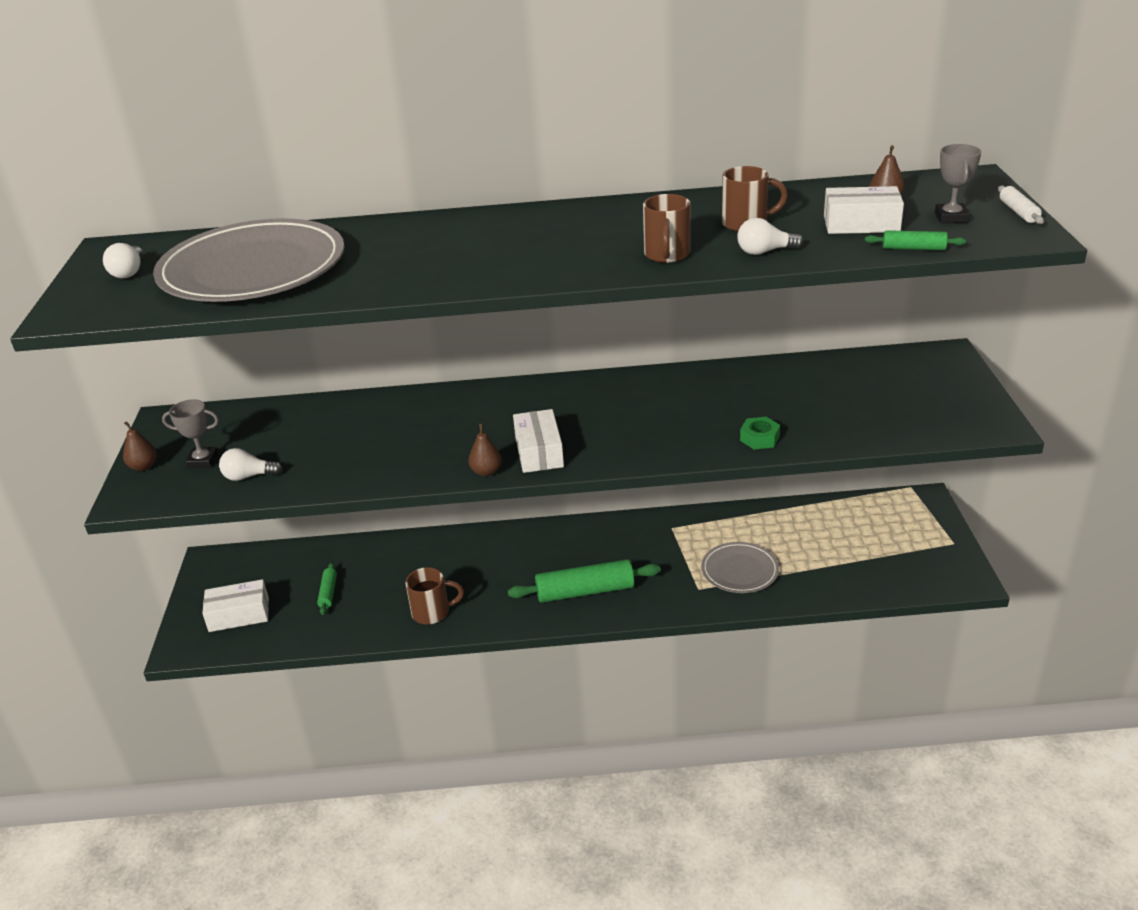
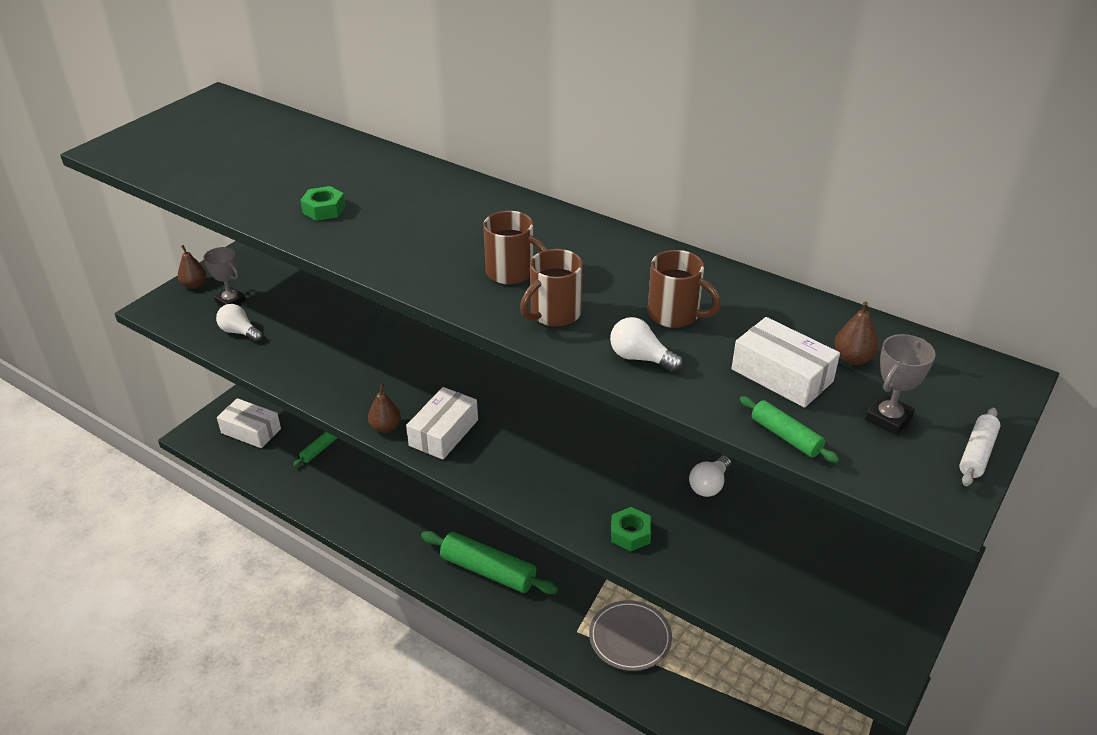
camera: 35 degrees right, 5 degrees up
(129, 272) = (194, 128): white light bulb -> white light bulb (709, 485)
(253, 269) = (263, 164): grey plate -> none
(369, 272) = (324, 209): none -> green nut
(432, 612) = (365, 514): brown mug -> brown mug (512, 273)

